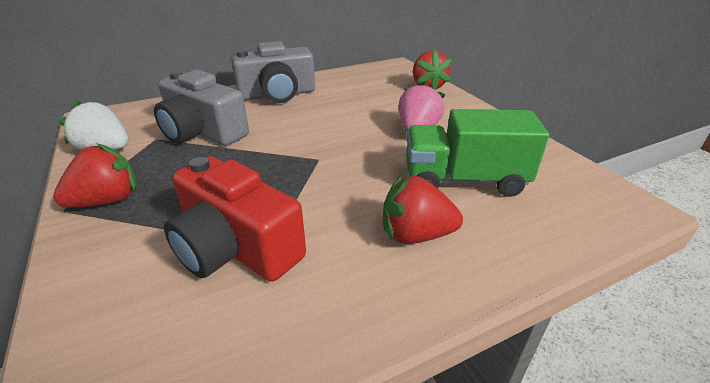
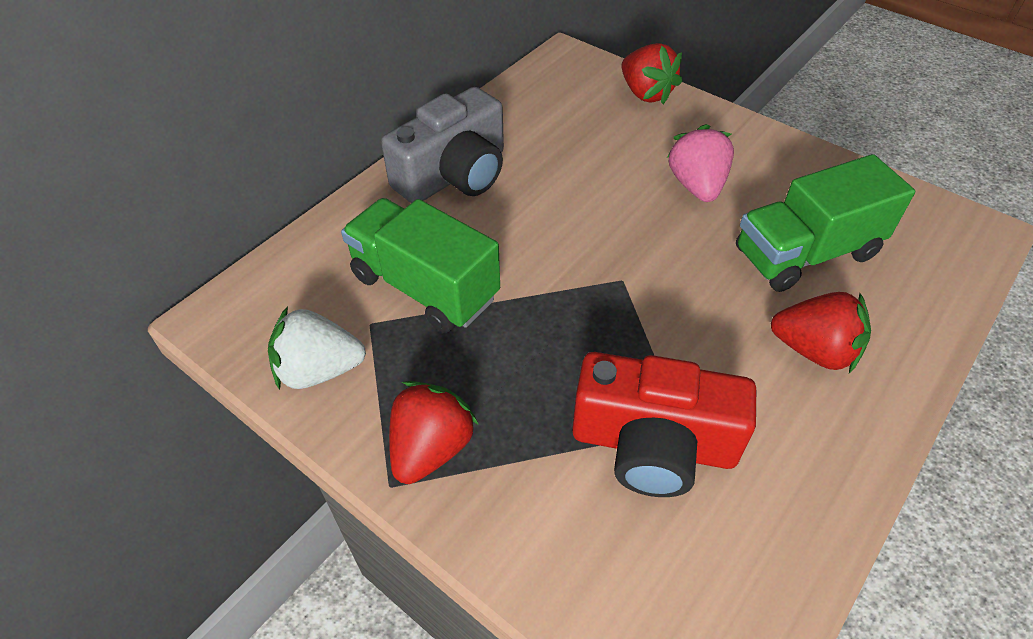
camera: 25 degrees left, 15 degrees up
(202, 132) = (424, 287): grey camera -> green truck
(415, 235) = (814, 350): red strawberry -> red strawberry turned 135 degrees counterclockwise

